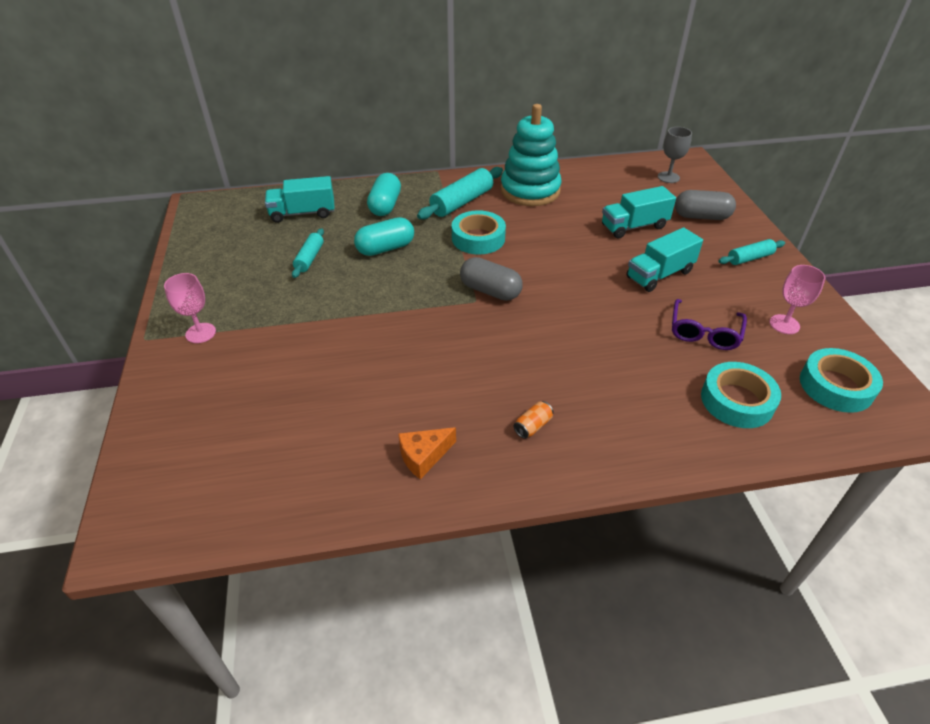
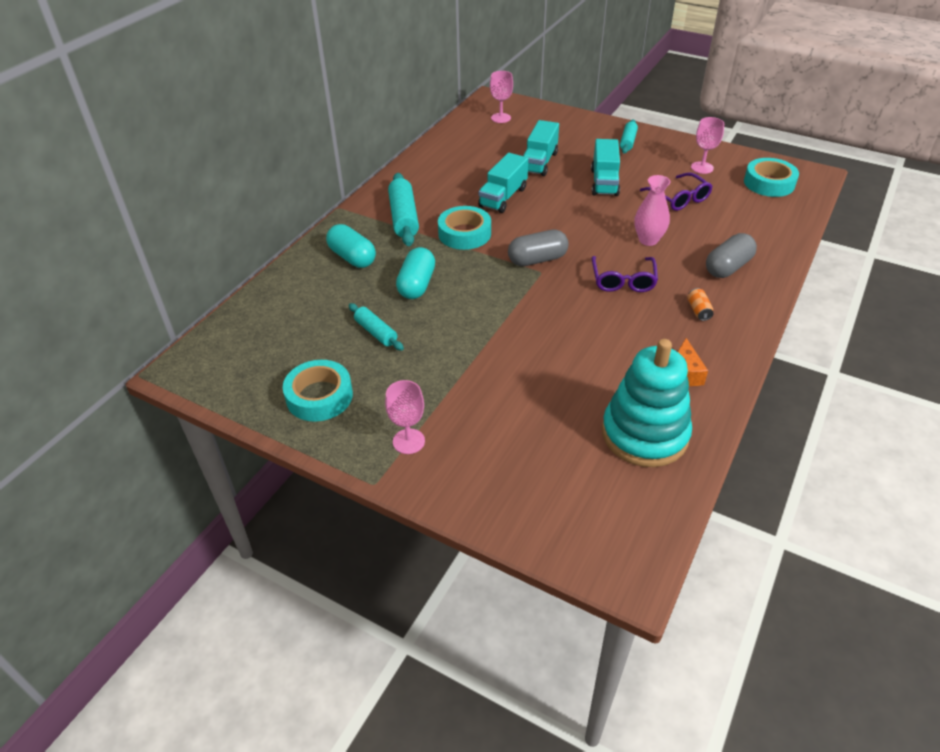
camera: 50 degrees left, 0 degrees up
(303, 213) = (297, 308): turquoise truck -> turquoise truck (503, 197)
(521, 354) = (623, 281): none -> purple glasses
(530, 190) = (434, 180): turquoise stacking toy -> turquoise stacking toy (644, 434)
(605, 342) = (648, 240): none -> pink vase
(668, 177) = (501, 118): grey goblet -> pink goblet
(701, 216) = (563, 132): grey capsule -> grey capsule (728, 267)
(737, 401) = (749, 222): turquoise tape -> turquoise tape (319, 396)

